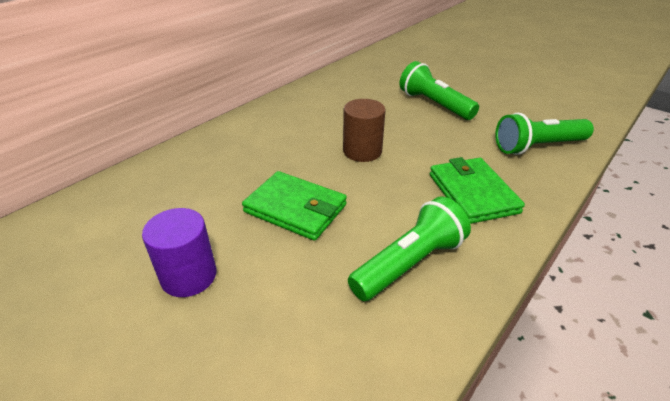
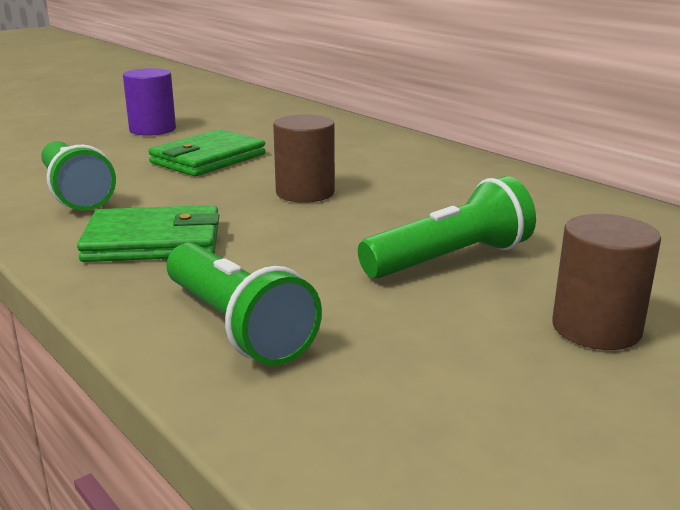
camera: 100 degrees right, 15 degrees down
(473, 80) = (596, 328): none -> brown cylinder
(537, 147) = (237, 326): green flashlight -> green flashlight turned 150 degrees clockwise

